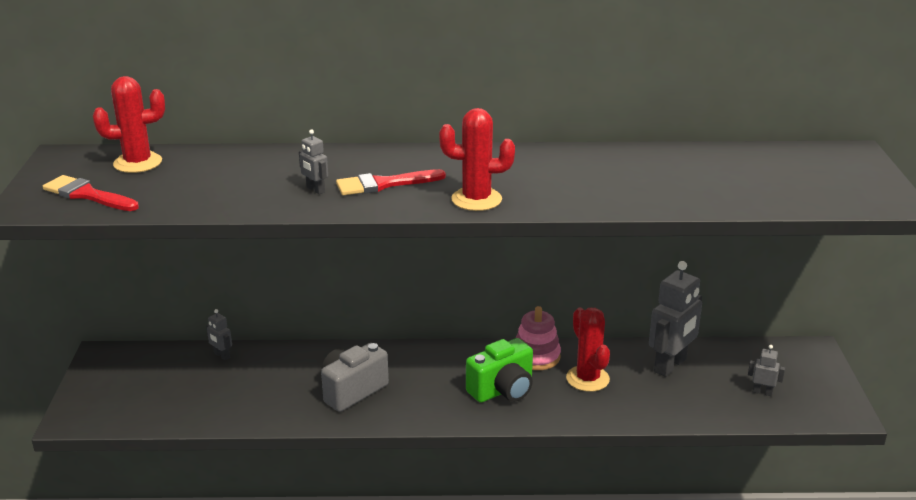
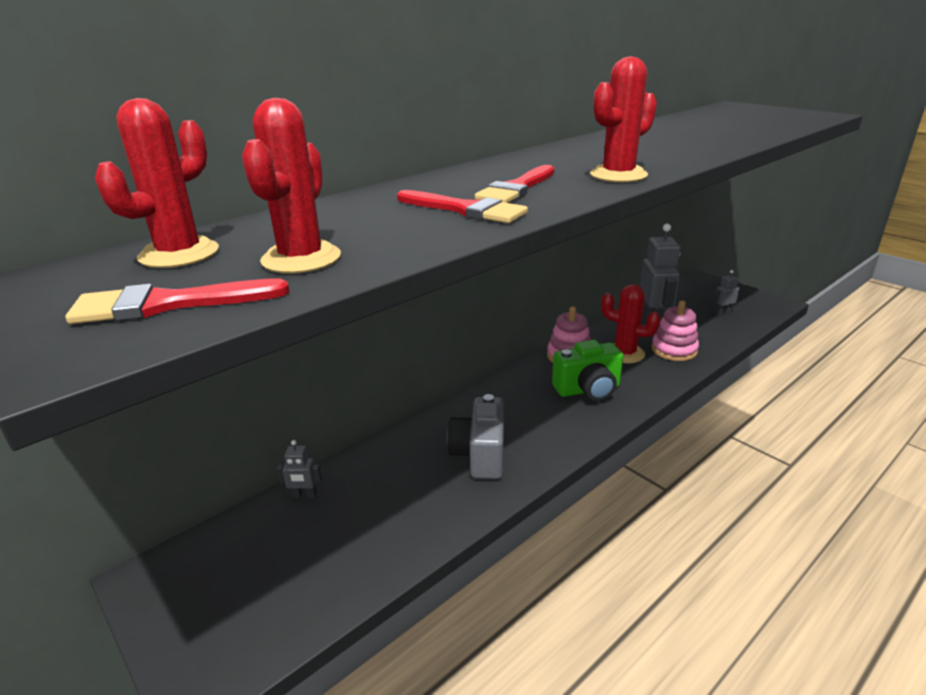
camera: 40 degrees left, 0 degrees up
(175, 190) = (301, 258): none -> red cactus
(315, 190) = (465, 210): grey robot -> red brush
(502, 390) = (588, 390): green camera -> green camera turned 60 degrees clockwise
(638, 399) = (674, 350): none -> pink stacking toy

